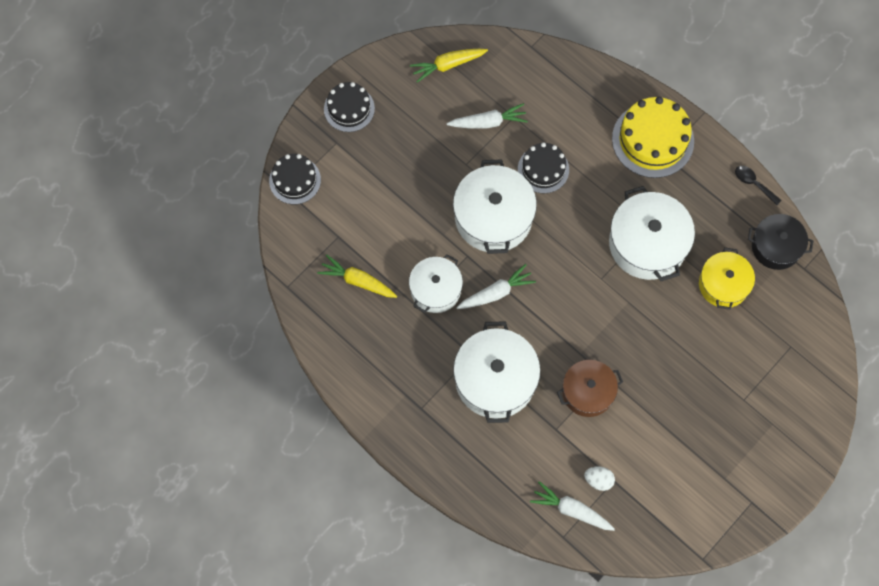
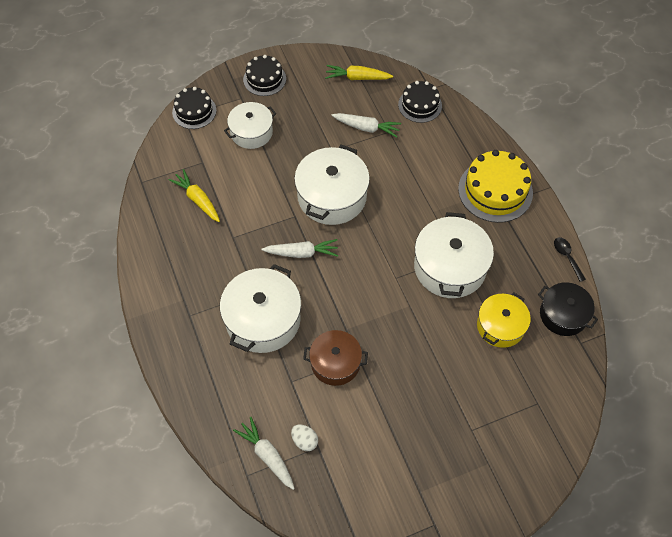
camera: 25 degrees right, 10 degrees down
(435, 289) = (255, 230): white pot -> white pot (251, 132)
(543, 169) = (392, 177): black cake -> black cake (420, 105)

